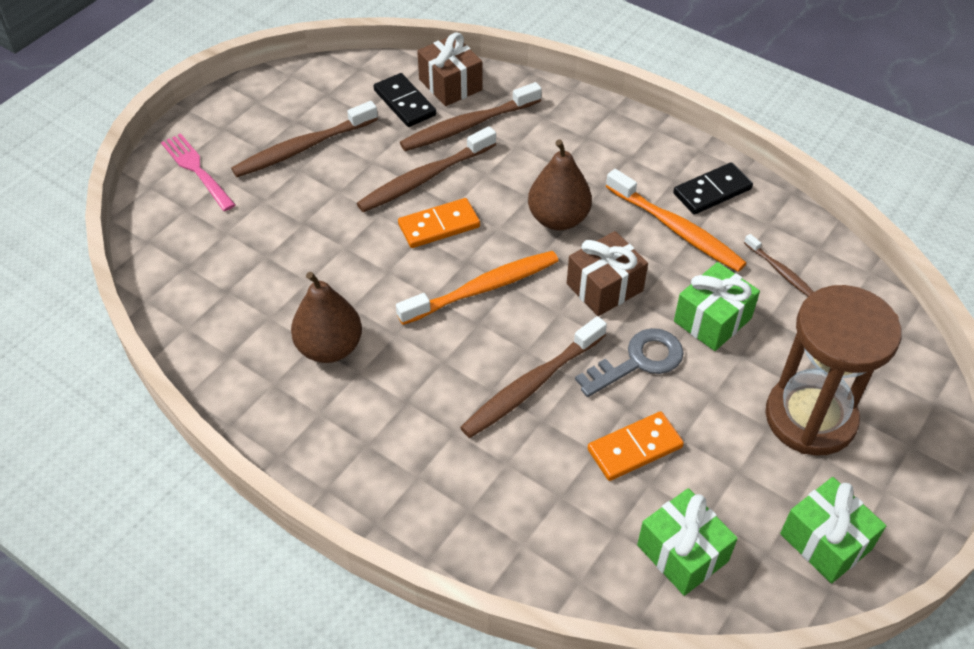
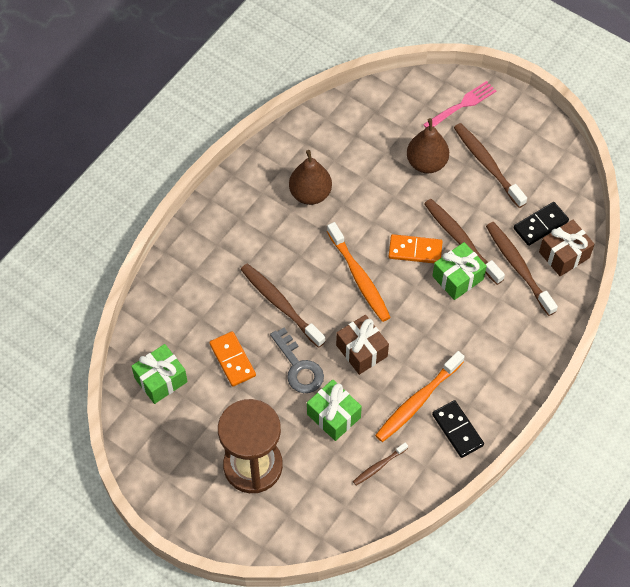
camera: 90 degrees right, 10 degrees up
(439, 226) = (415, 250): orange domino -> orange domino turned 60 degrees counterclockwise
(558, 219) = (425, 324): brown pear -> brown pear (426, 163)
(825, 541) = (164, 459): green gift -> green gift (458, 278)

